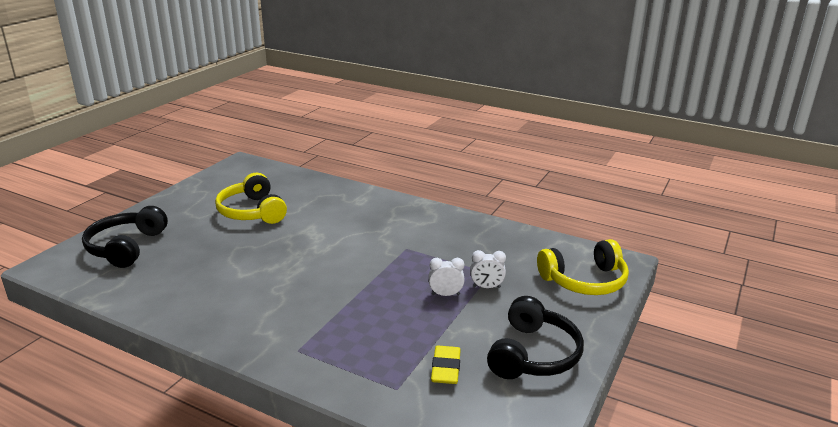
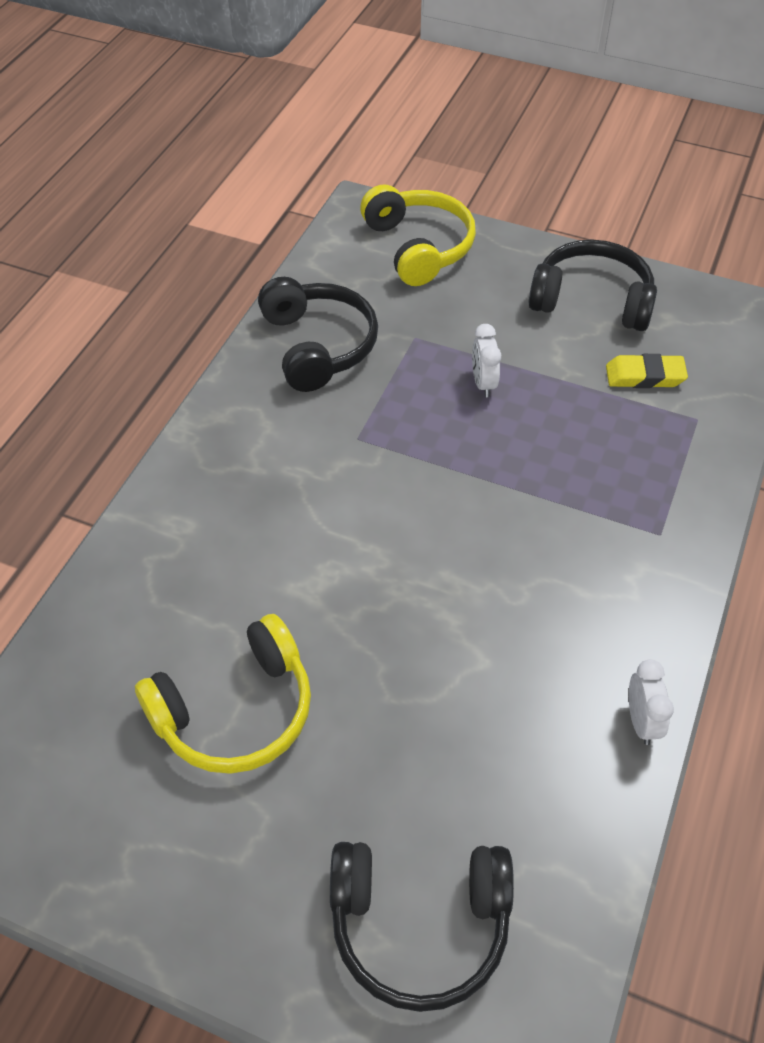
camera: 95 degrees left, 25 degrees up
(483, 240) = (318, 346): none -> black headphones
(486, 287) = (454, 341): white clock -> white clock (641, 721)

